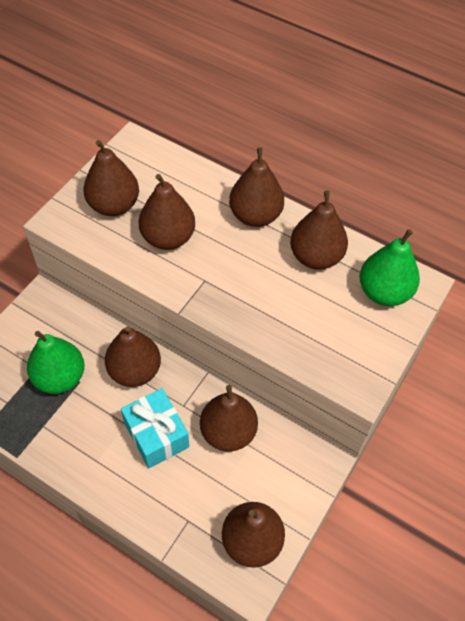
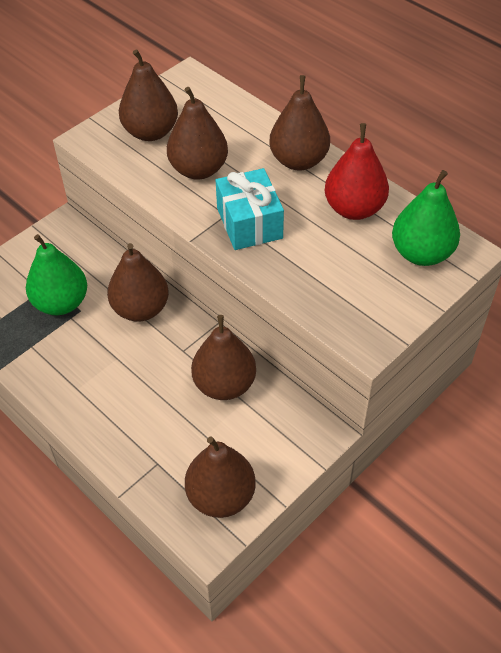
camera: 15 degrees right, 5 degrees down
(156, 435) = (146, 374): turquoise gift -> turquoise gift (249, 223)
(316, 257) = (354, 209): brown pear -> red pear

